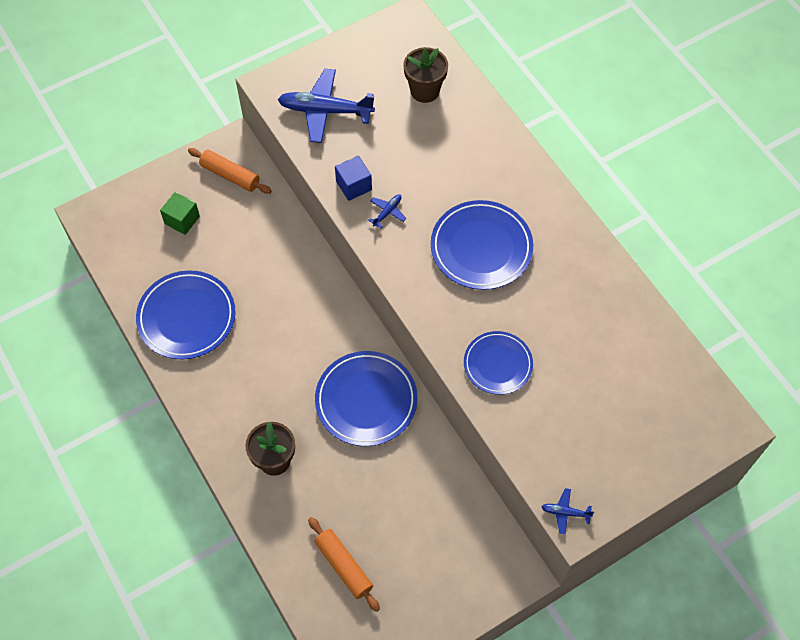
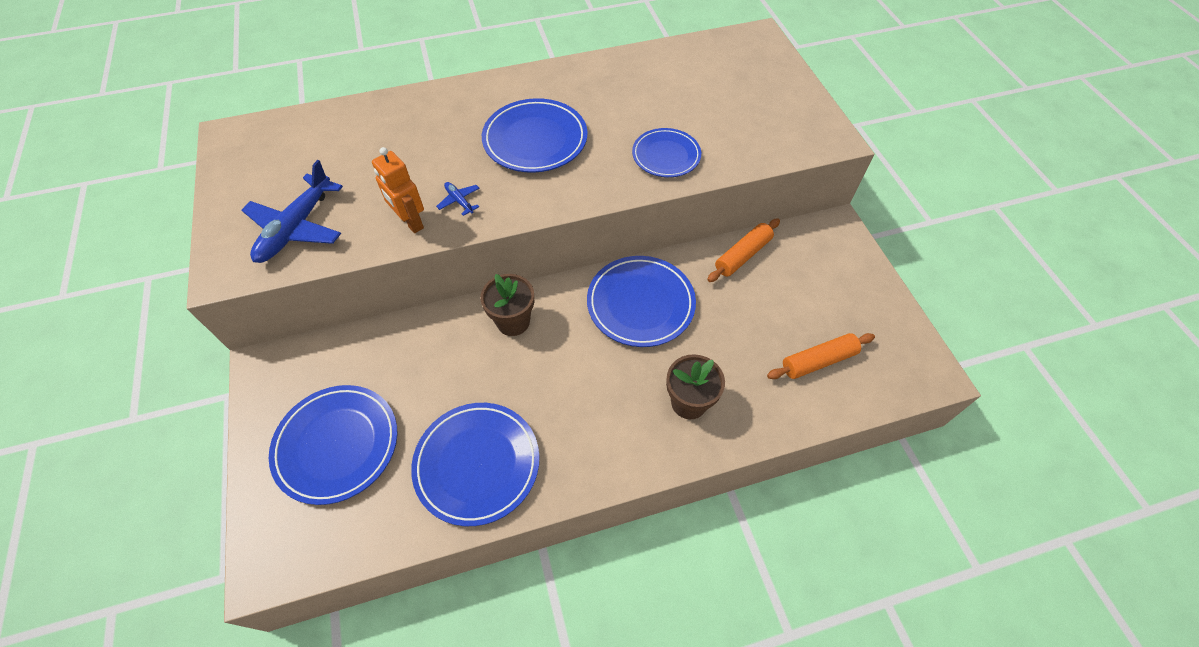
camera: 75 degrees left, 5 degrees down
(182, 220) = (337, 445): green cube -> blue plate
(230, 175) = (303, 378): orange rolling pin -> orange rolling pin (742, 255)
(354, 185) = (410, 222): blue cube -> orange robot
(425, 91) = (327, 141): brown flower pot -> brown flower pot (513, 321)
(565, 512) = (824, 144): blue plane -> none

